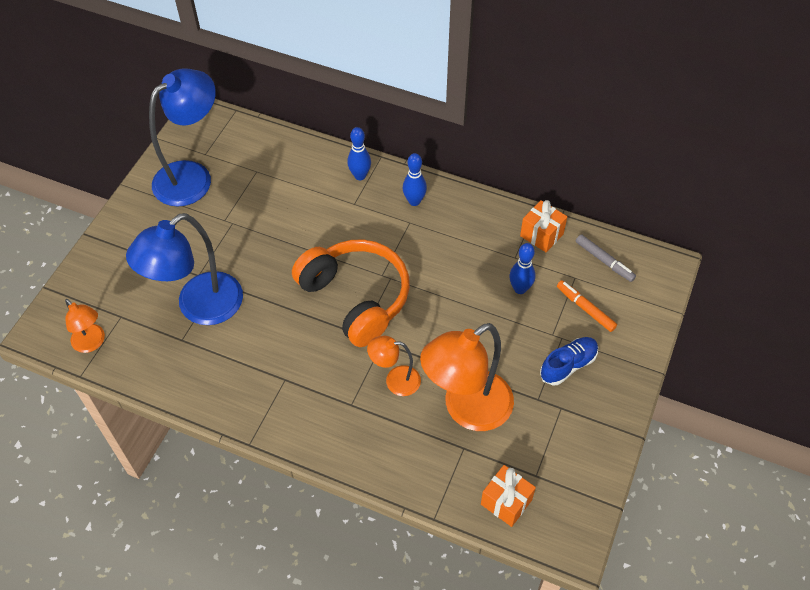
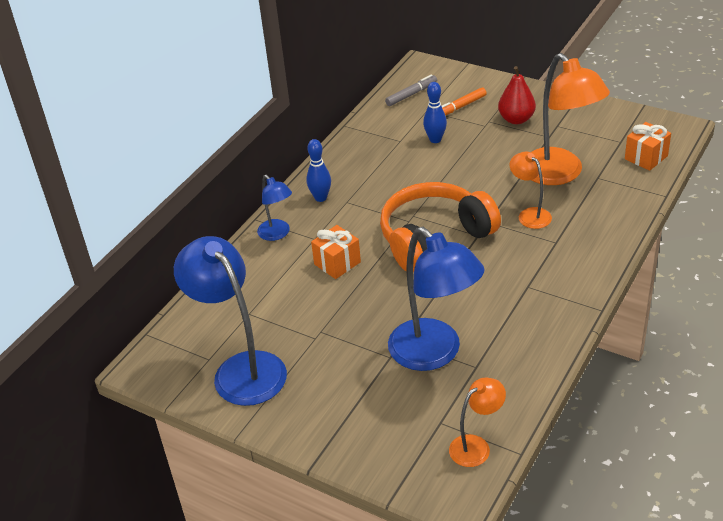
camera: 80 degrees left, 15 degrees down
(360, 176) = (277, 234): blue bowling pin -> blue lamp
(395, 380) = (530, 214): orange lamp -> orange lamp turned 135 degrees clockwise
(541, 235) = (377, 124): orange gift -> orange gift (337, 263)
(568, 365) = (516, 119): blue shoe -> red pear

